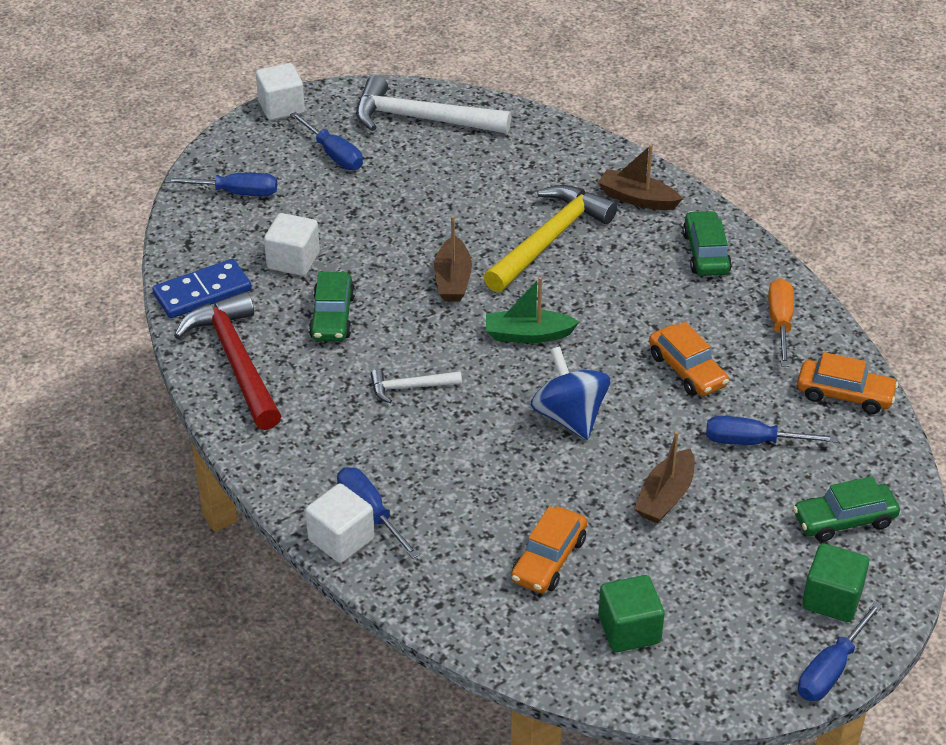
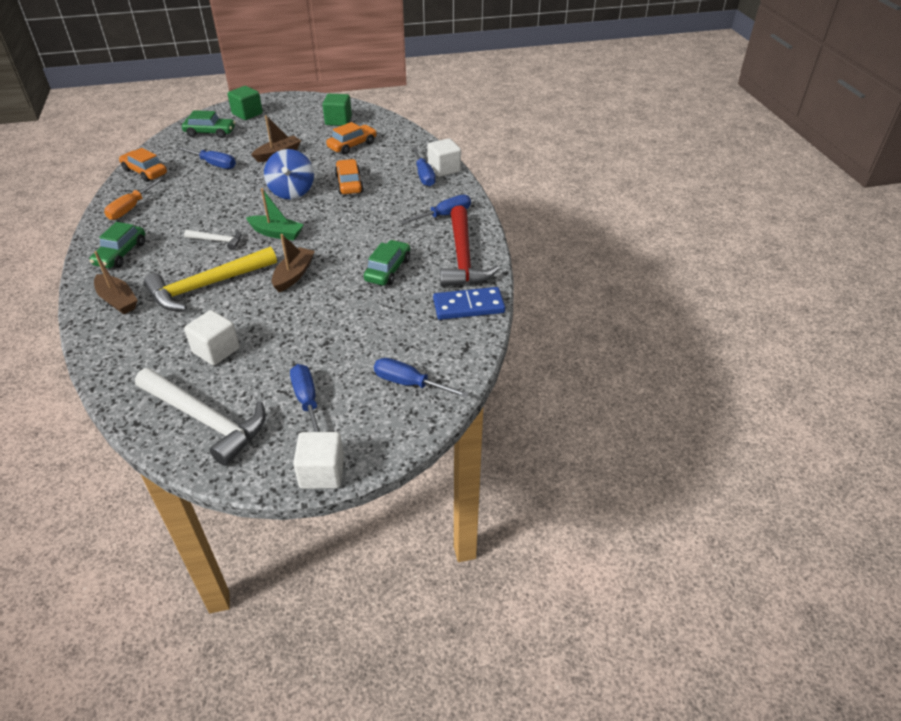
camera: 160 degrees left, 0 degrees up
(293, 260) = (393, 314): white cube -> white cube (216, 350)
(410, 387) = (366, 222): white hammer -> white hammer (218, 240)
(687, 370) = (208, 198): orange car -> orange car (349, 183)
(831, 669) = (272, 99): blue screwdriver -> blue screwdriver (444, 215)

